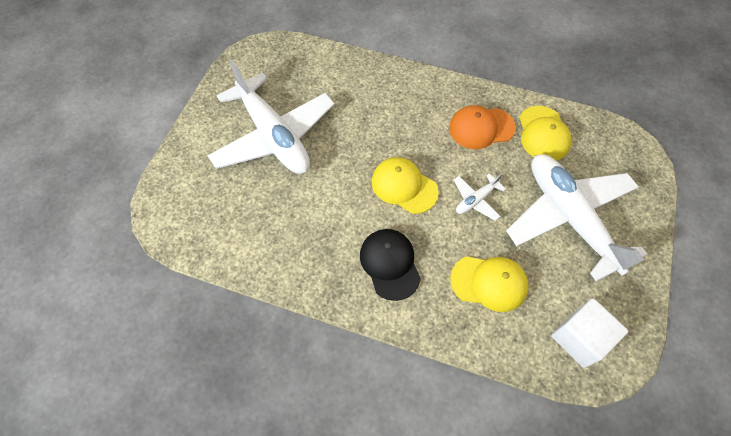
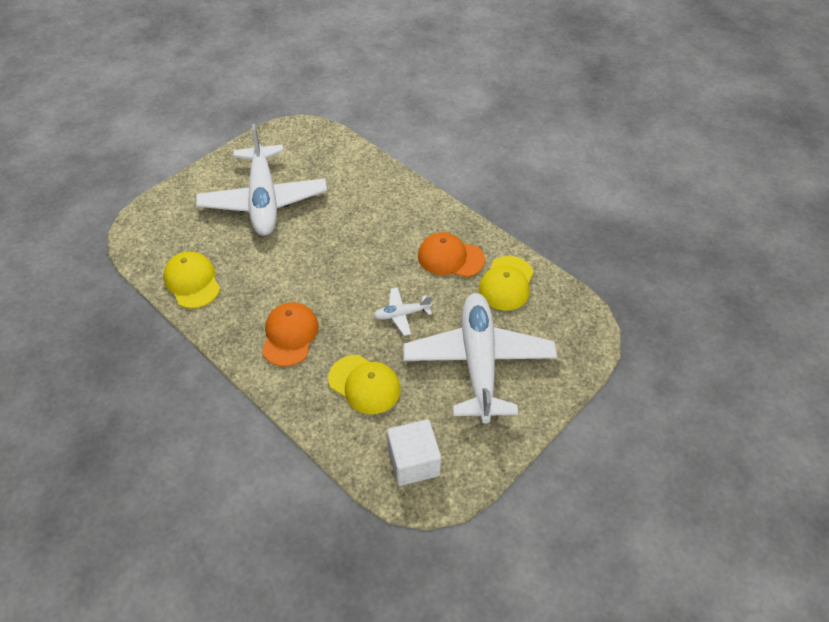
camera: 25 degrees right, 10 degrees down
(390, 264) = (290, 335): black cap -> orange cap
(404, 186) = (345, 279): yellow cap -> yellow cap (192, 281)

